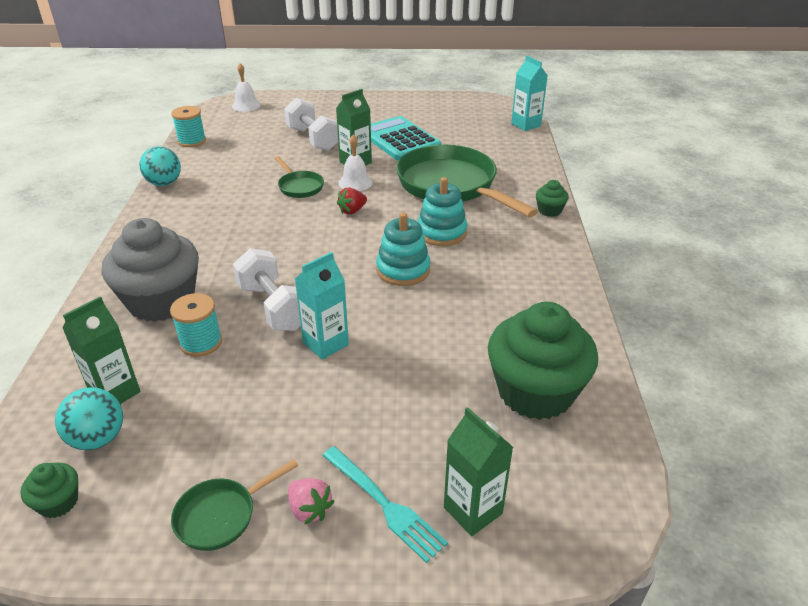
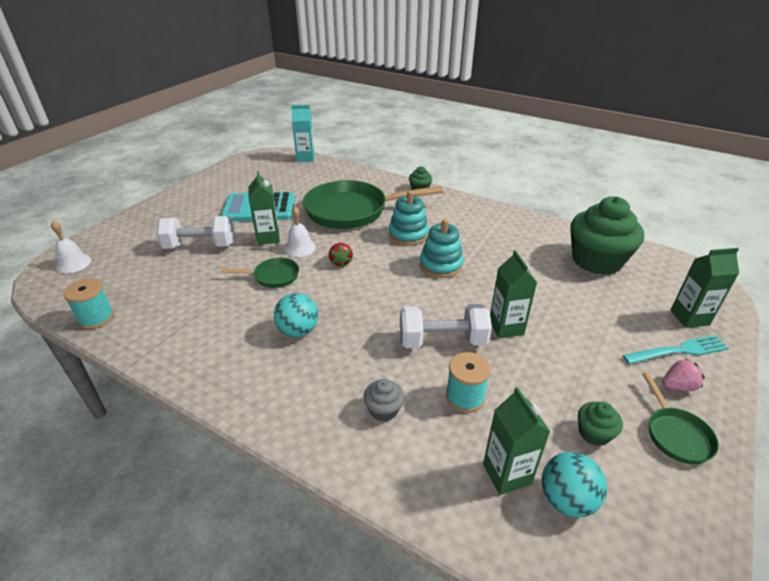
camera: 60 degrees left, 0 degrees up
(58, 502) = (642, 546): green cupcake -> green cupcake (594, 433)
(161, 301) = (383, 410): grey cupcake -> grey cupcake, size x0.43
(164, 183) = (162, 359): turquoise ball -> turquoise ball (298, 331)
(325, 344) = (506, 327): turquoise carton -> green carton

